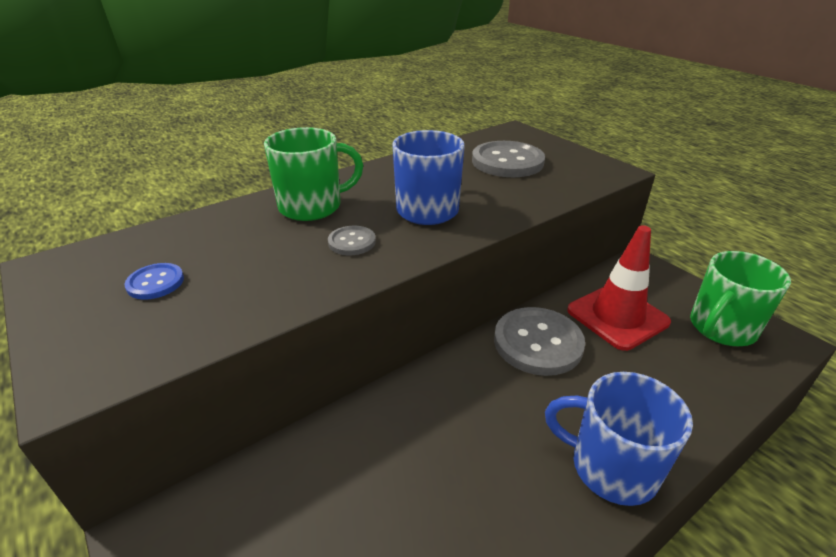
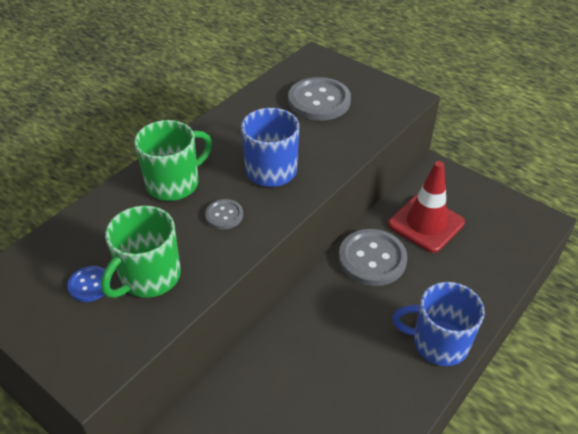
camera: 15 degrees left, 10 degrees up
(721, 328) = (500, 219): green mug -> green mug (149, 277)

